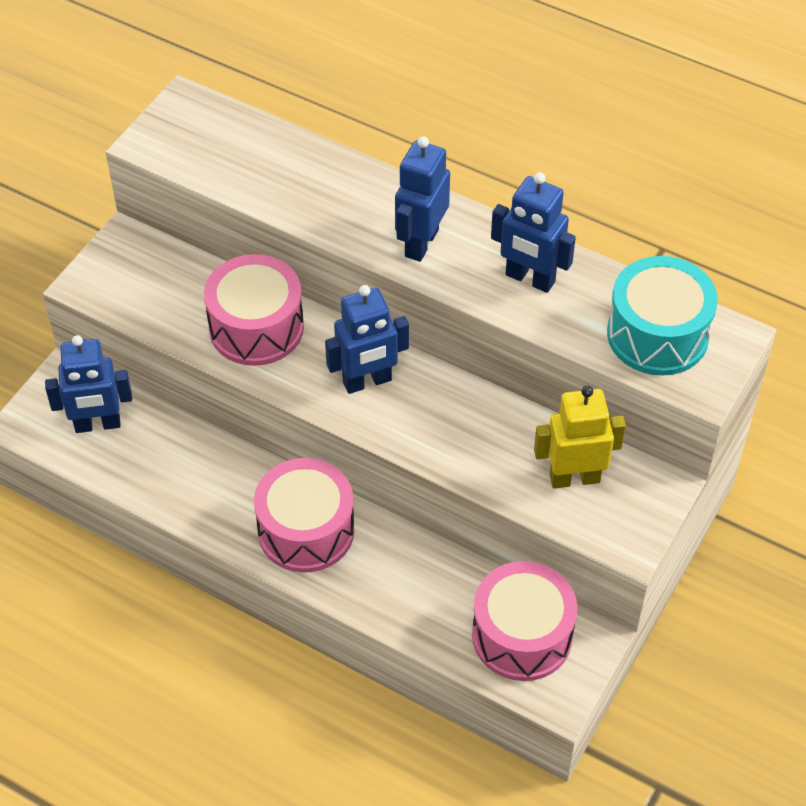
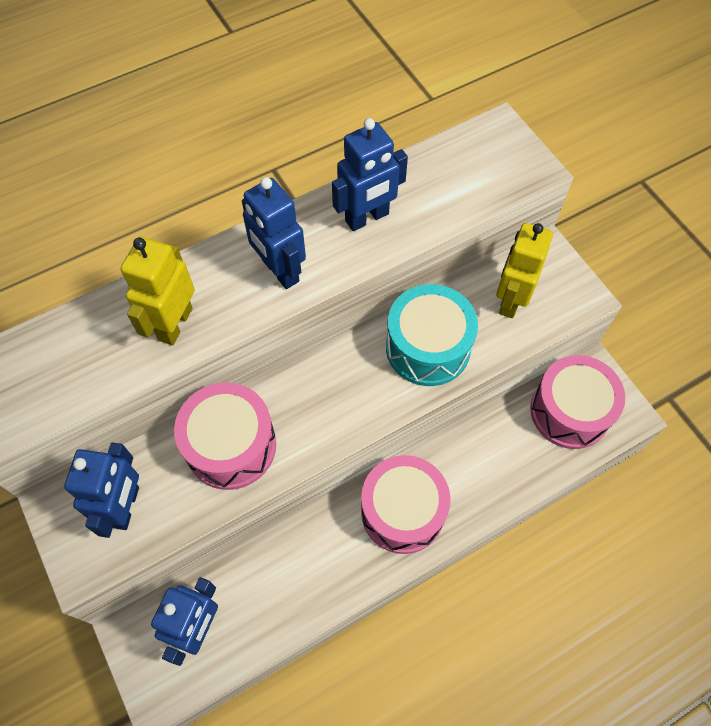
camera: 60 degrees left, 10 degrees up
(314, 199) = (175, 324): none -> yellow robot
(367, 382) = (340, 390): blue robot -> blue robot (126, 507)
(657, 334) = (471, 168): turquoise drum -> turquoise drum (428, 347)

